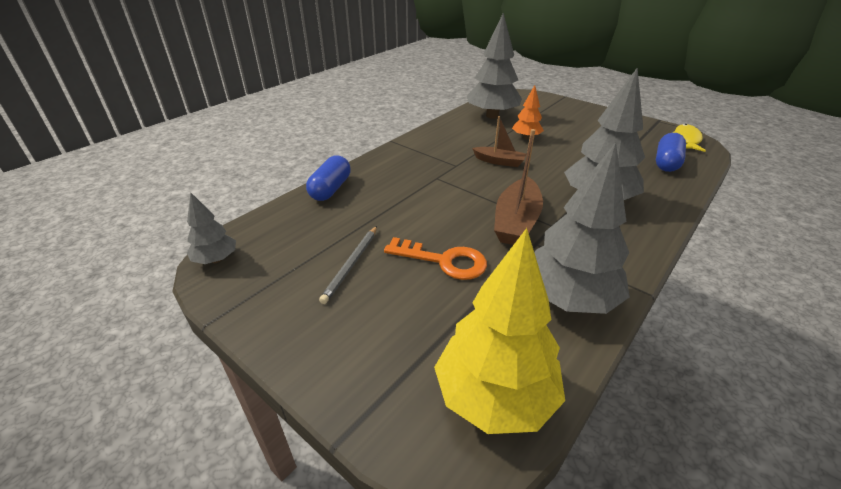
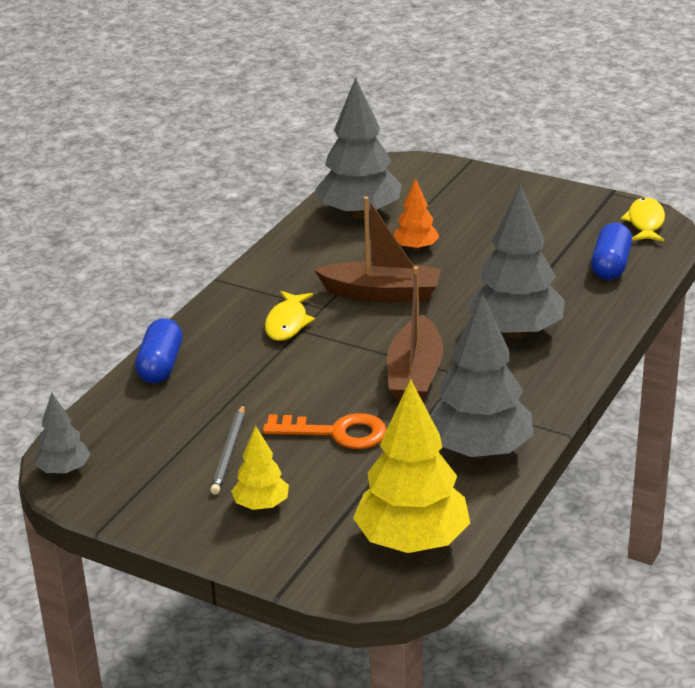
camera: 10 degrees left, 5 degrees down
(359, 322) = (261, 505): none -> yellow tree
(429, 172) = (287, 323): none -> yellow fish
(499, 161) = (382, 293): brown boat -> brown boat, size x1.64

